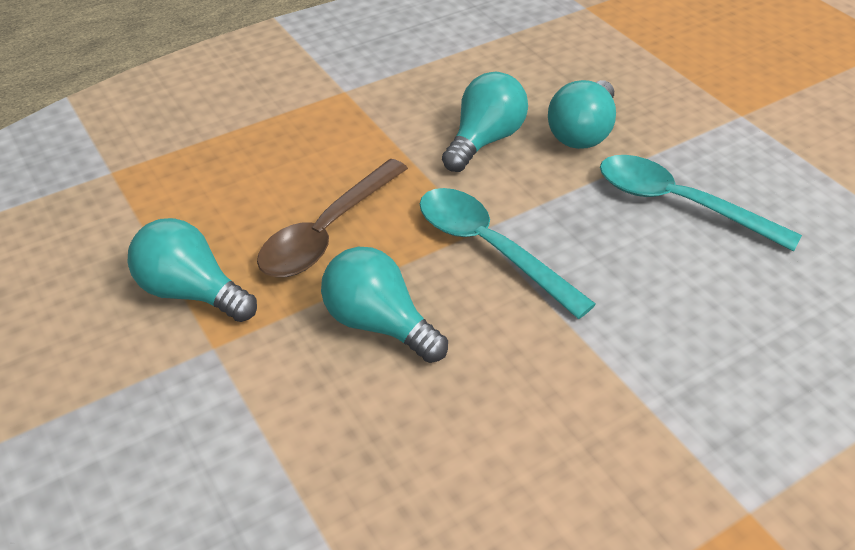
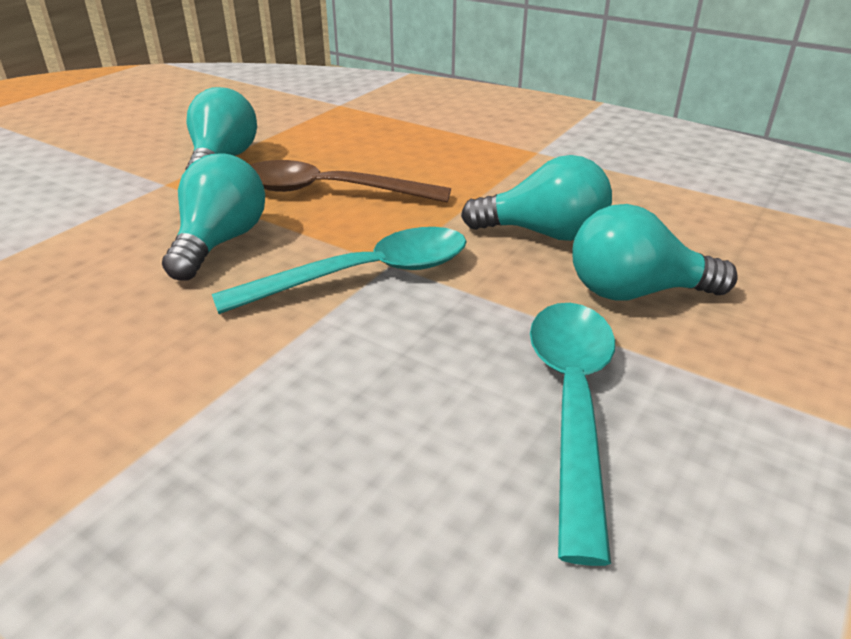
camera: 65 degrees right, 10 degrees down
(489, 248) = (365, 275): turquoise spoon -> turquoise spoon turned 45 degrees clockwise

